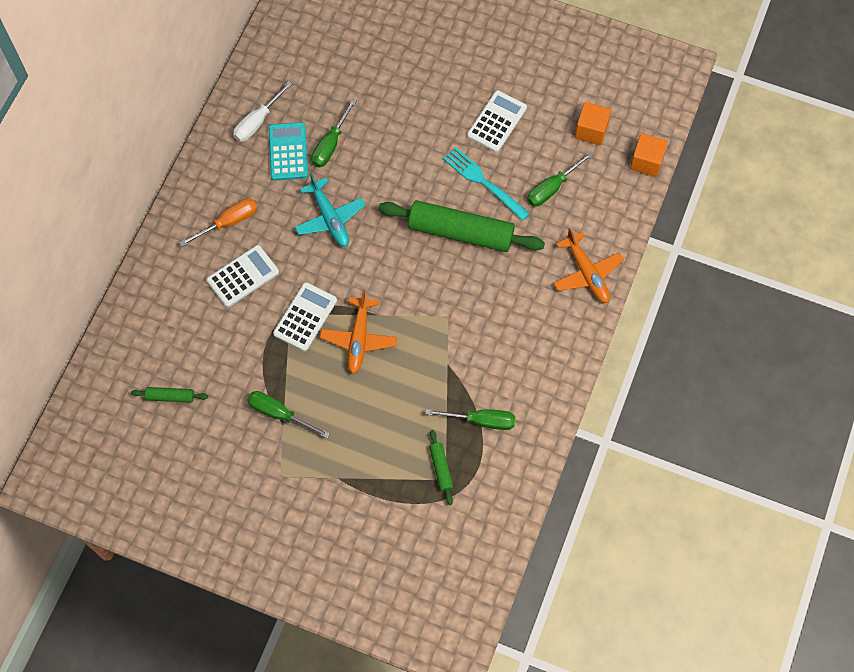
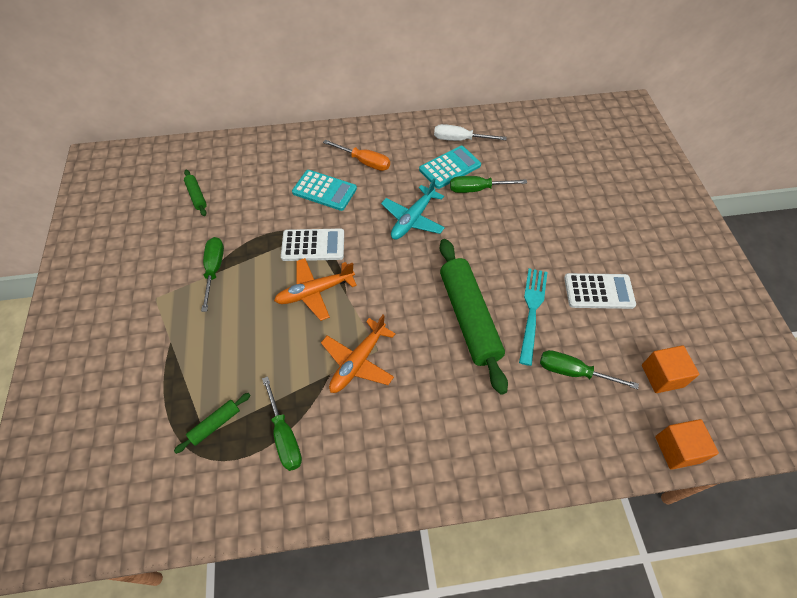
camera: 60 degrees right, 10 degrees down
(243, 276) = (324, 191): white calculator -> turquoise calculator
(587, 273) = (507, 455): orange plane -> orange plane (358, 362)

